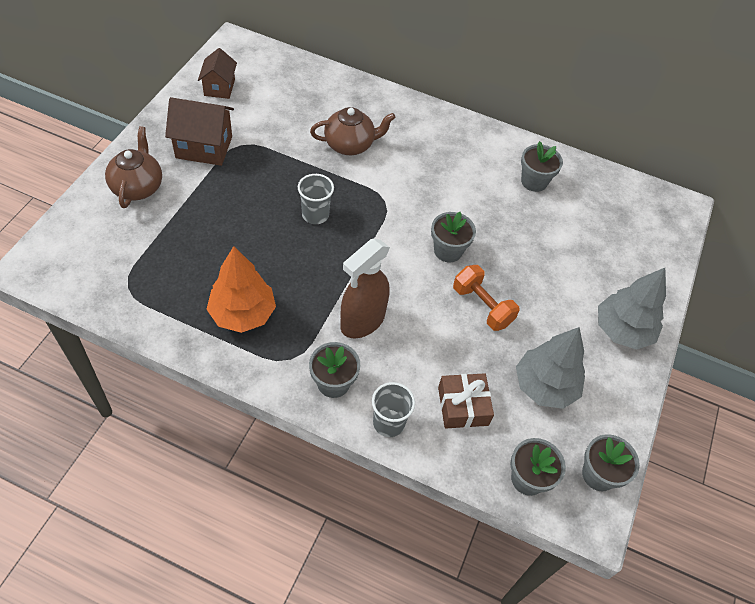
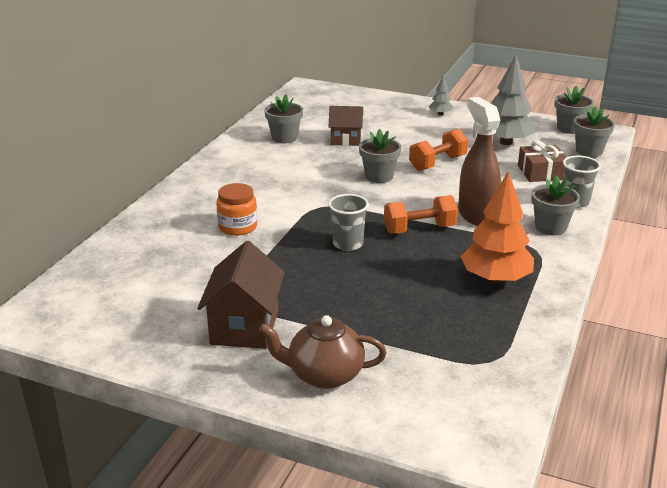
camera: 85 degrees left, 25 degrees down
(219, 87) = (124, 325): brown house -> brown house (346, 140)
(337, 270) = (419, 229): none -> orange dumbbell
(350, 145) = (238, 227): brown teapot -> orange jar
(362, 321) = (476, 215): brown spray bottle -> brown spray bottle turned 150 degrees counterclockwise
(622, 330) = (440, 114): grey tree -> grey tree, size x0.48

